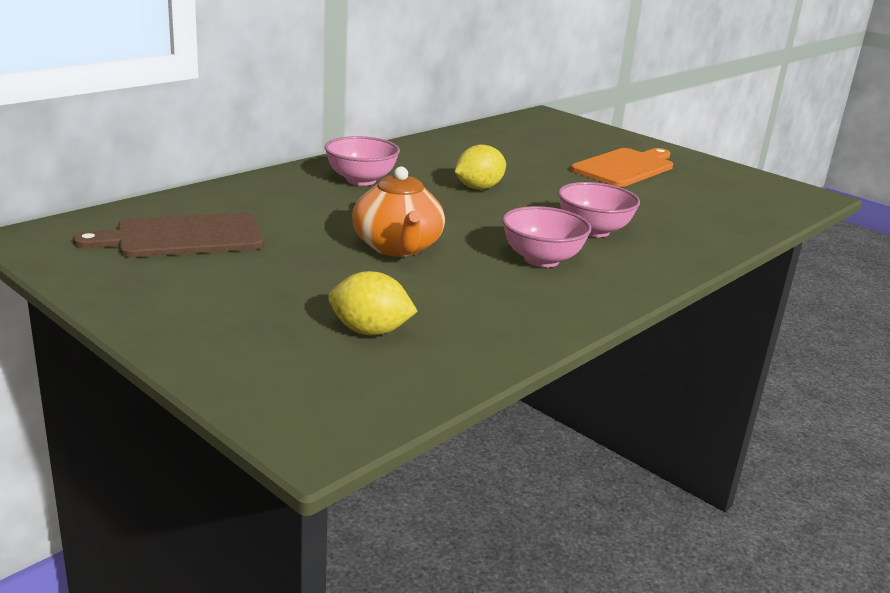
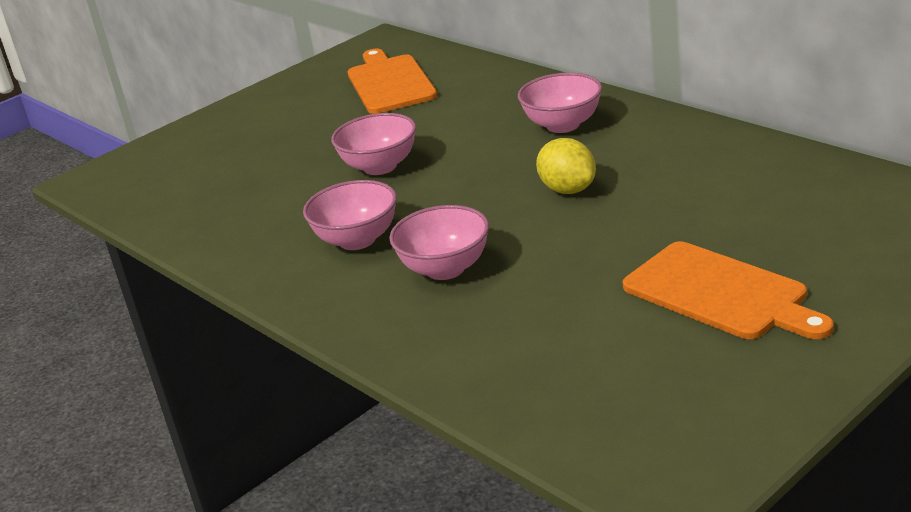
camera: 100 degrees right, 5 degrees up
(183, 237) = (390, 83): brown cutting board -> orange cutting board
(370, 331) = (217, 177): yellow lemon -> none
(397, 247) = (380, 166): orange teapot -> pink bowl

